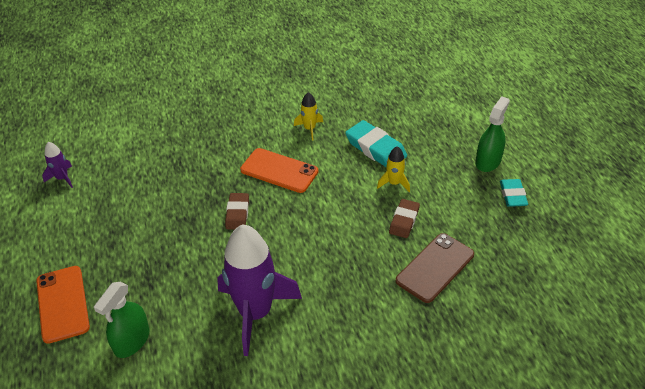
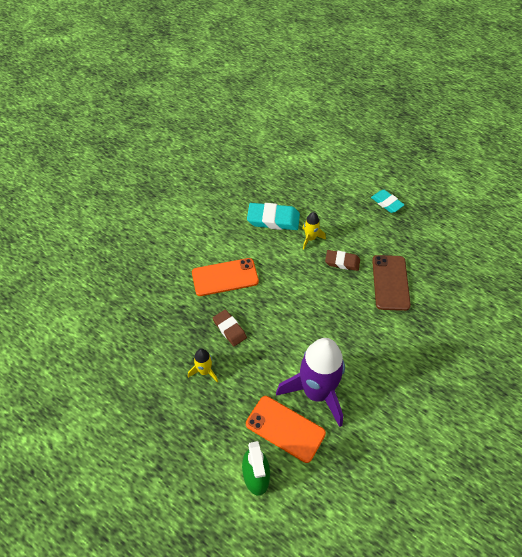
camera: 40 degrees left, 10 degrees up
(62, 178) = (58, 393): purple rocket -> none
(62, 304) = (174, 490): orange phone -> orange phone (285, 428)
(309, 129) = (213, 231): yellow rocket -> yellow rocket (204, 371)
(404, 221) = (342, 262): brown eraser -> brown eraser turned 60 degrees counterclockwise
(488, 161) = (351, 187): green spray bottle -> none

